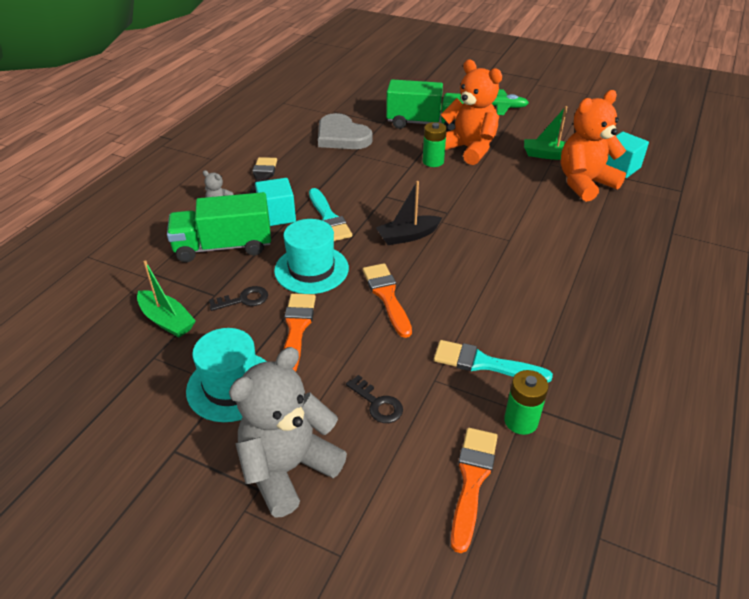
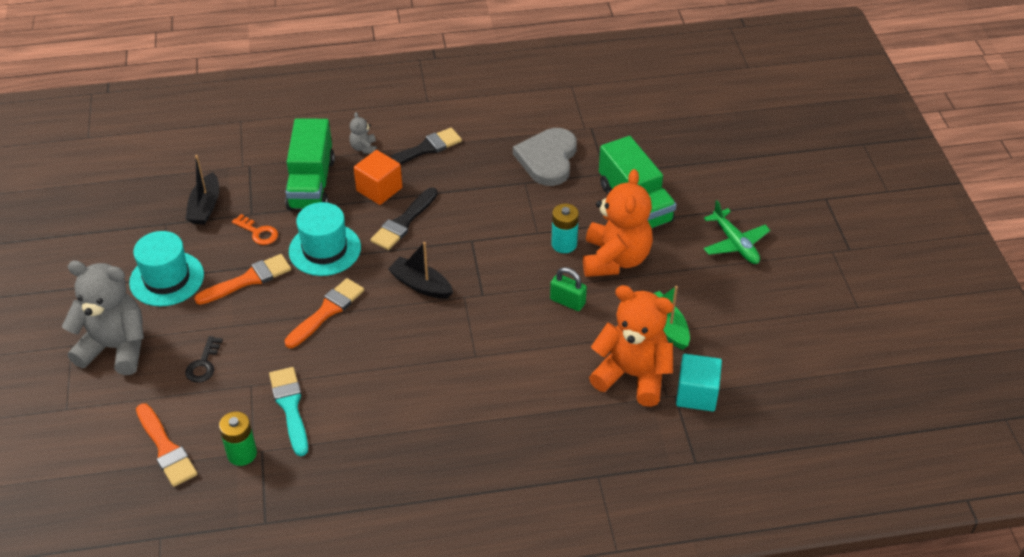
camera: 55 degrees right, 5 degrees up
(167, 320) = (205, 207): green boat -> black boat
(224, 247) = (311, 184): green truck -> green truck turned 135 degrees counterclockwise
(244, 300) = (258, 232): black key -> orange key
(277, 215) = (379, 189): turquoise cube -> orange cube
(328, 218) = (403, 222): turquoise brush -> black brush
(433, 161) = (564, 244): green battery -> turquoise battery
(472, 481) = (166, 448): orange brush -> orange brush turned 75 degrees clockwise
(490, 181) = (567, 301): none -> green padlock

